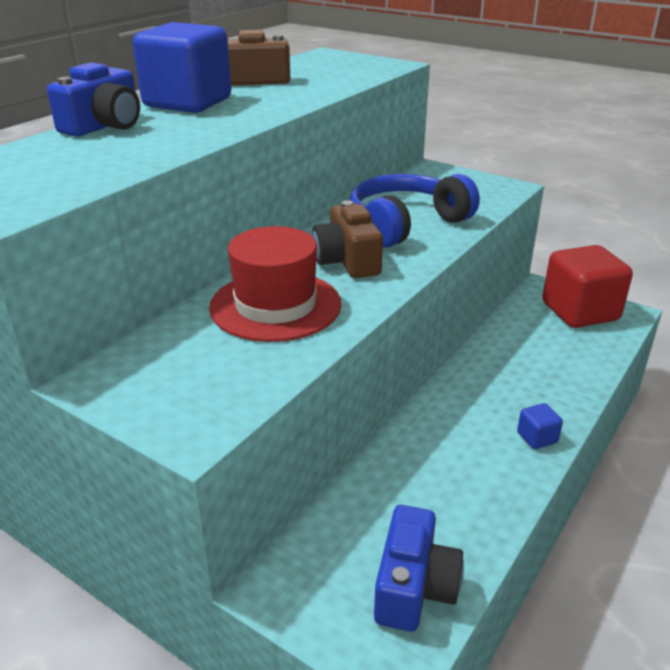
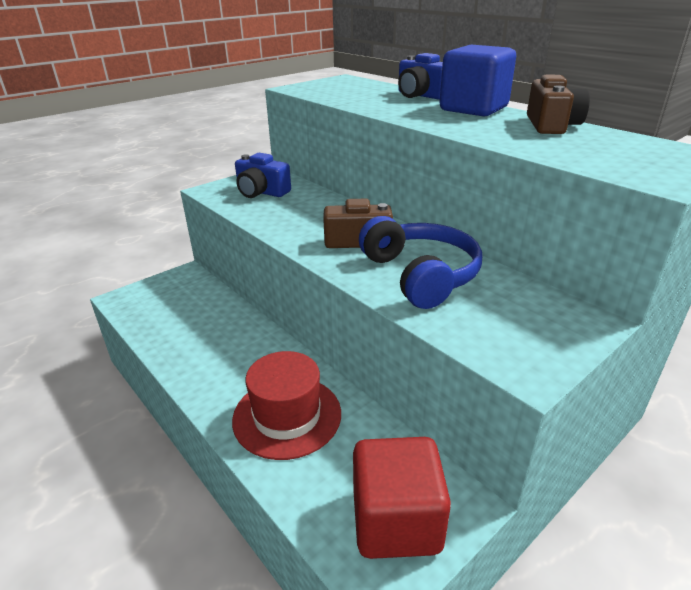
camera: 105 degrees right, 0 degrees up
(275, 305) = (307, 212): red hat -> red hat (287, 416)
(414, 587) = (149, 311): blue camera -> blue camera (261, 192)
(537, 438) = (214, 395): blue cube -> none

